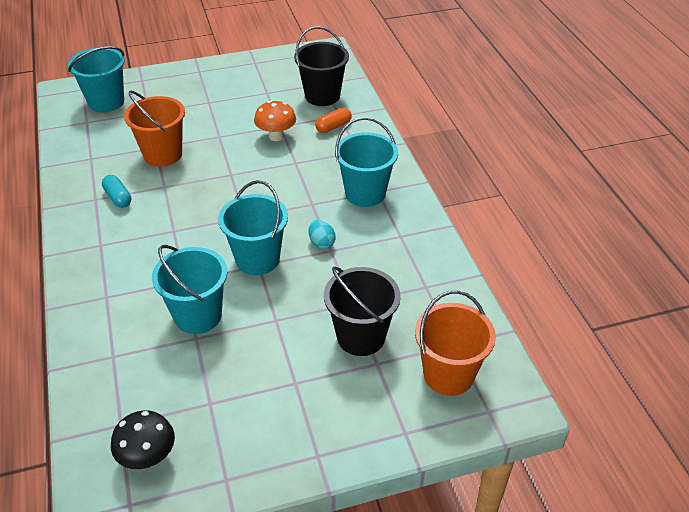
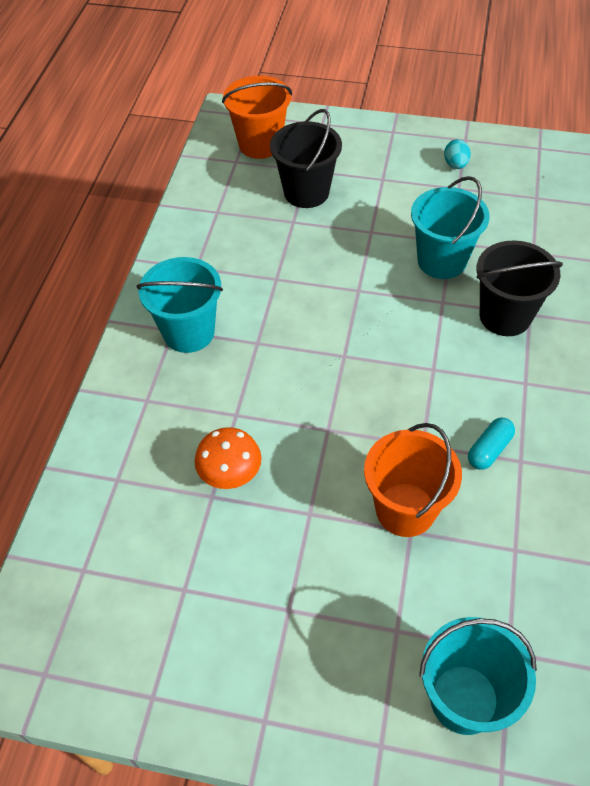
camera: 150 degrees left, 10 degrees up
(118, 198) = (489, 450): turquoise capsule -> turquoise capsule turned 45 degrees clockwise
(148, 457) = (519, 169): black mushroom -> none
(257, 259) = (356, 297): turquoise bucket -> none
(321, 243) = (280, 290): turquoise egg -> turquoise egg (455, 165)
(322, 96) = (108, 537): black bucket -> black bucket (505, 316)
(333, 127) = (142, 460): orange capsule -> none

